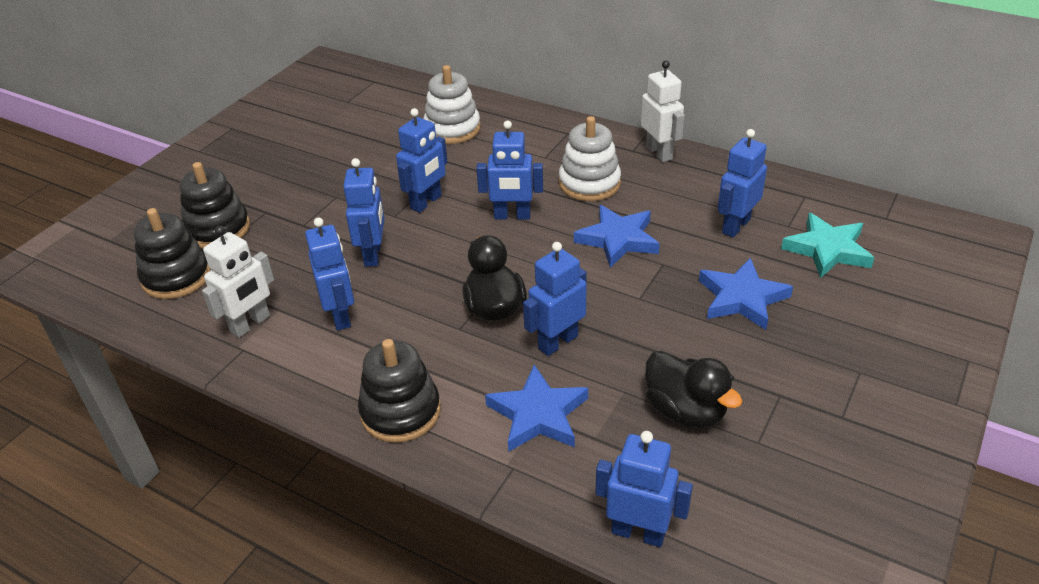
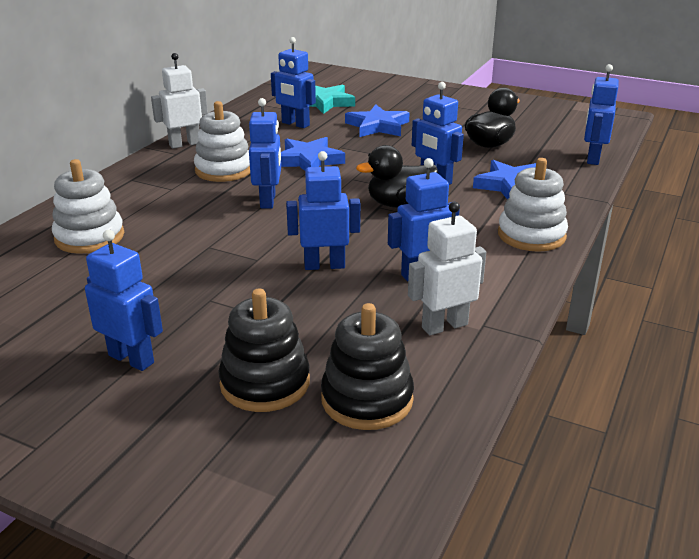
camera: 95 degrees left, 10 degrees down
(250, 324) = (444, 326): white robot -> white robot turned 60 degrees counterclockwise
(400, 411) = (531, 235): black stacking toy -> white stacking toy
(426, 202) = (236, 243): blue robot -> blue robot (131, 359)

